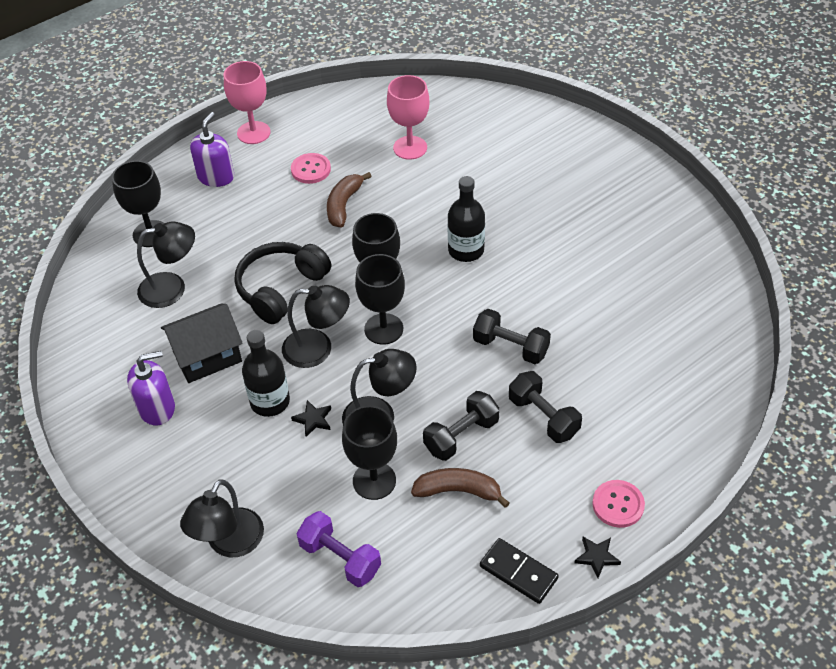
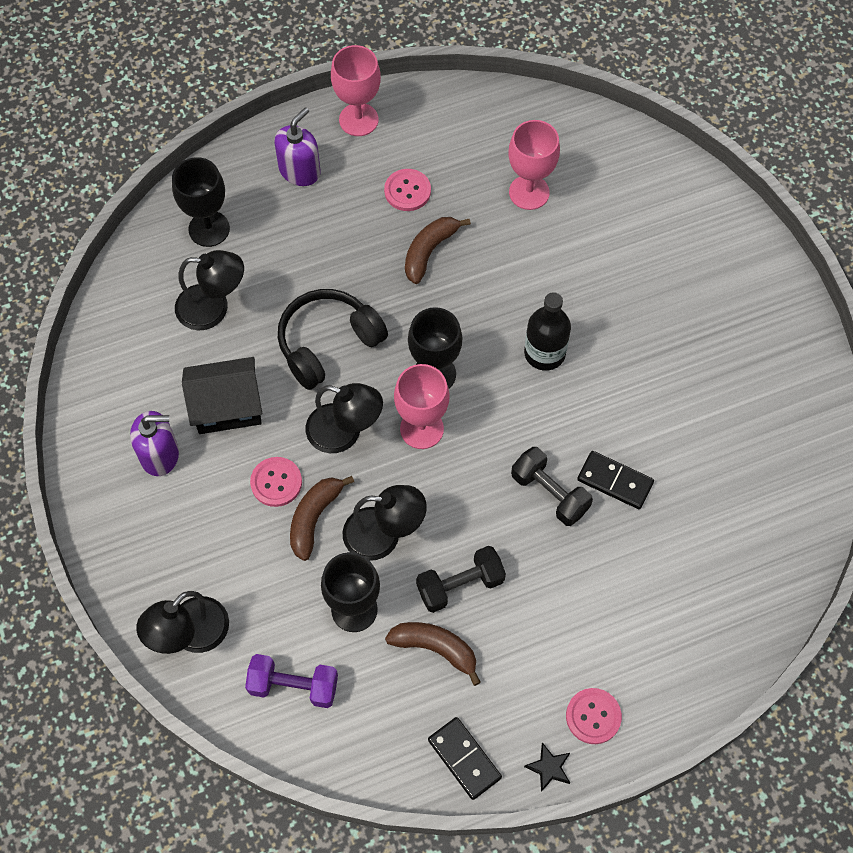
camera: 15 degrees right, 15 degrees up
(270, 401) = (276, 482): black bottle -> pink button
(313, 419) = (314, 518): black star -> brown banana
(340, 558) = (293, 686): purple dumbbell -> purple dumbbell turned 45 degrees counterclockwise
(383, 329) = (421, 429): black goblet -> pink goblet
(543, 417) = (554, 590): black dumbbell -> none
(561, 324) = (615, 481): none -> black domino

